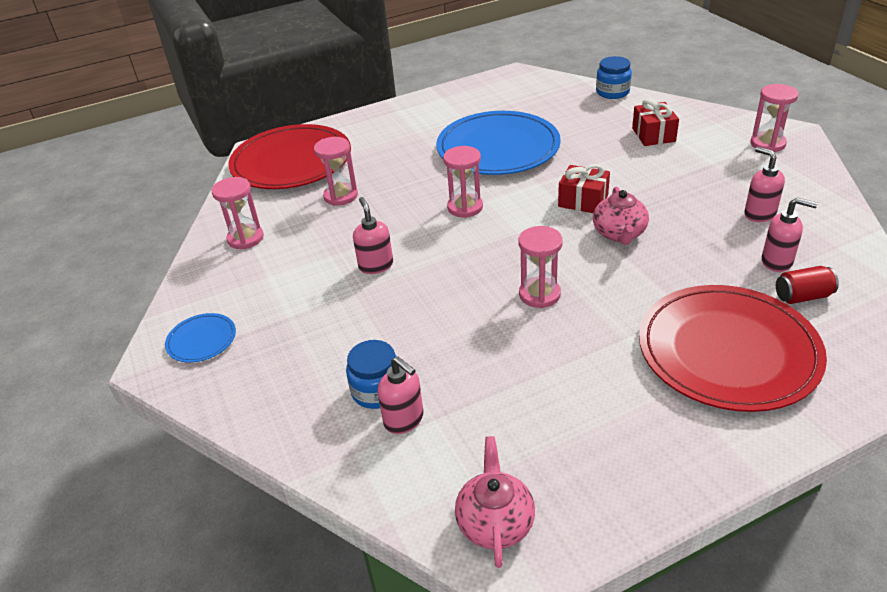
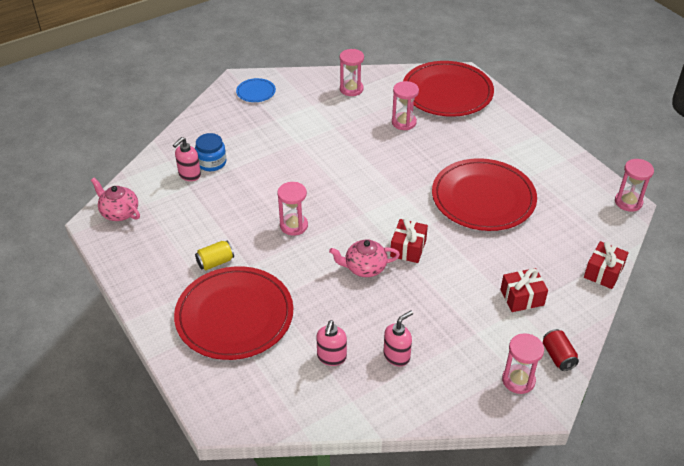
camera: 80 degrees right, 5 degrees up
(376, 265) = (324, 149): pink soap dispenser -> none
(465, 207) = (394, 184): pink hourglass -> pink hourglass (628, 202)
(495, 522) = (119, 212): pink teapot -> pink teapot turned 135 degrees counterclockwise
(498, 148) = (483, 198): blue plate -> red plate
(612, 92) = (603, 272): blue jar -> red gift
(620, 376) = (215, 262): none -> yellow can
(802, 296) = (290, 365): red can -> red can (558, 356)

